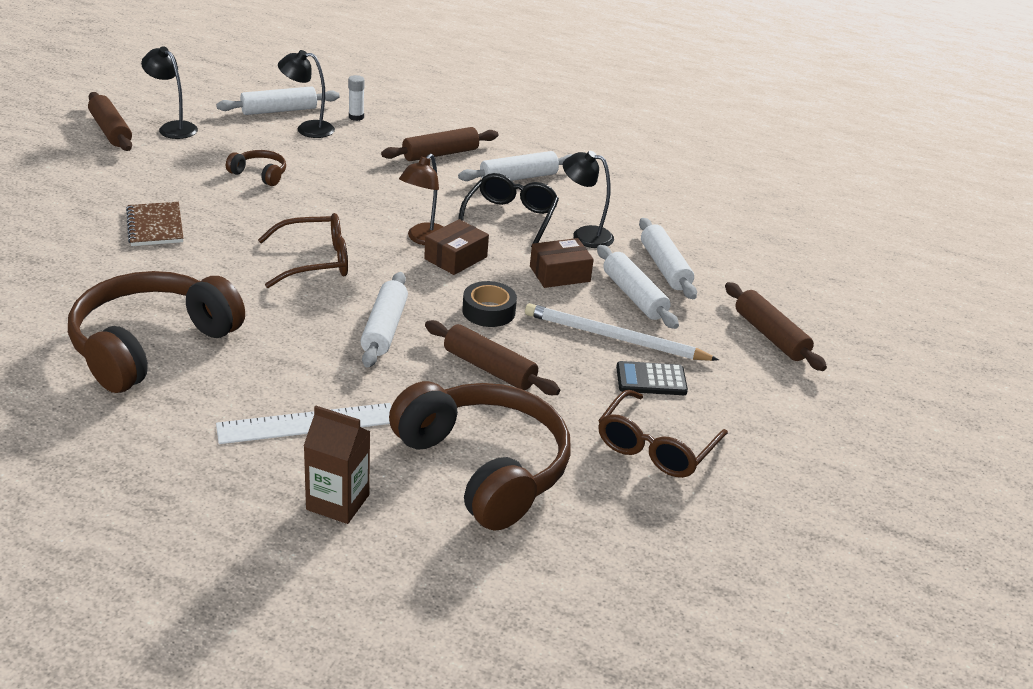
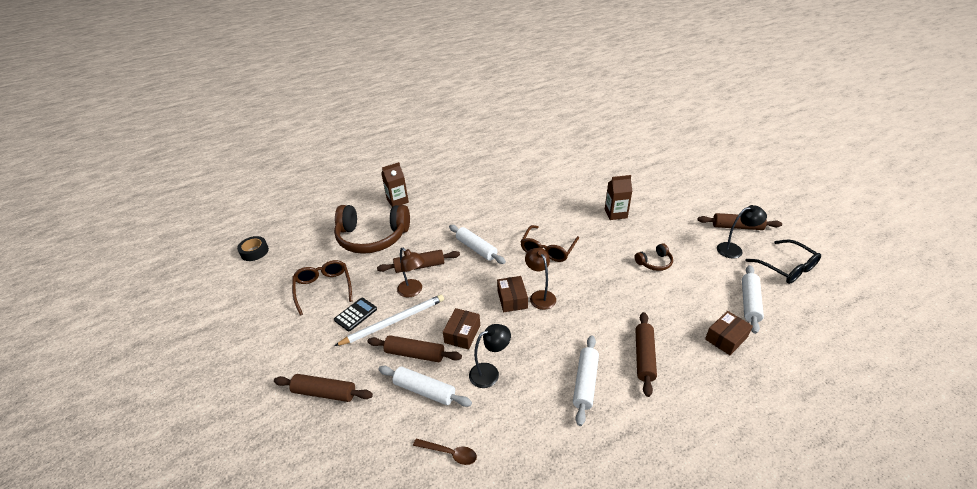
camera: 135 degrees right, 5 degrees up
(151, 345) = (521, 189): brown headphones -> none
(155, 226) = (615, 213): brown notebook -> brown carton
(307, 129) = (713, 305): black lamp -> none
(307, 423) = (440, 208): white ruler -> none
(356, 117) = (726, 338): white glue stick -> brown box
(488, 311) = (457, 287): black tape -> black tape (254, 252)
(510, 218) = (536, 346): black glasses -> black glasses (787, 268)
(545, 348) = (413, 291): none -> brown lamp
(634, 296) = (415, 354): white rolling pin -> brown rolling pin
(698, 225) = (449, 453): none -> brown spoon

